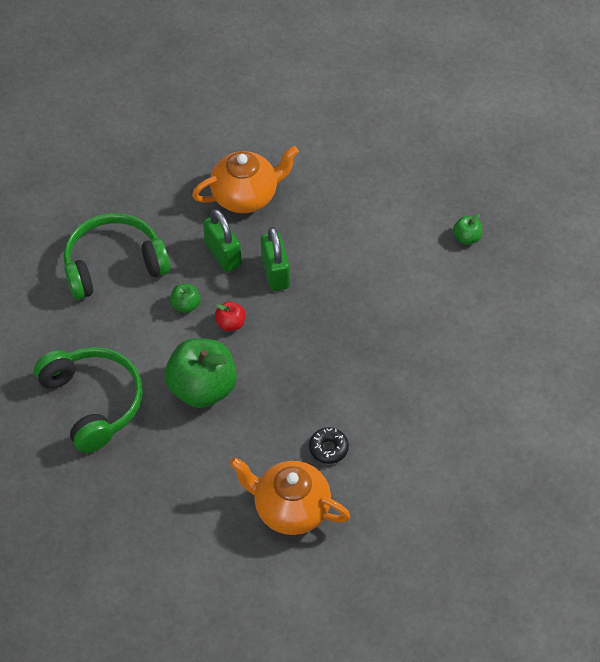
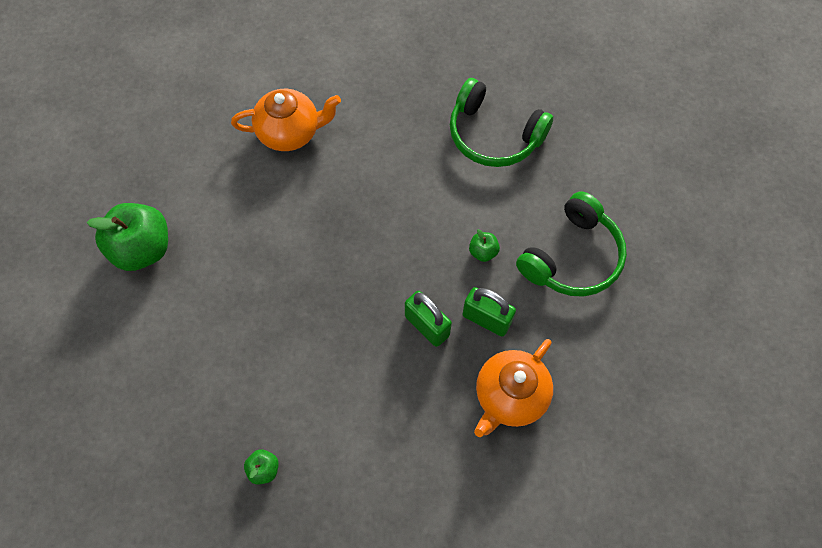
camera: 150 degrees right, 10 degrees up
(202, 388) = (418, 188): green apple -> green apple (143, 249)
(230, 323) = (433, 255): red apple -> none
(328, 448) = (286, 191): black donut -> none

